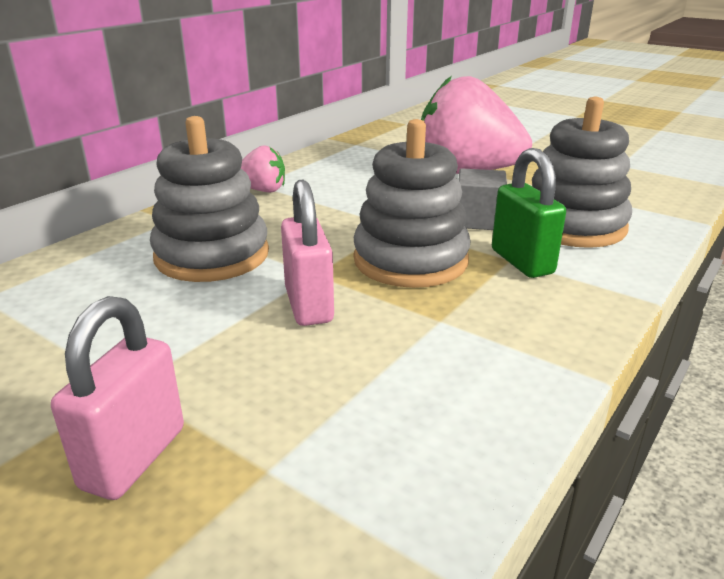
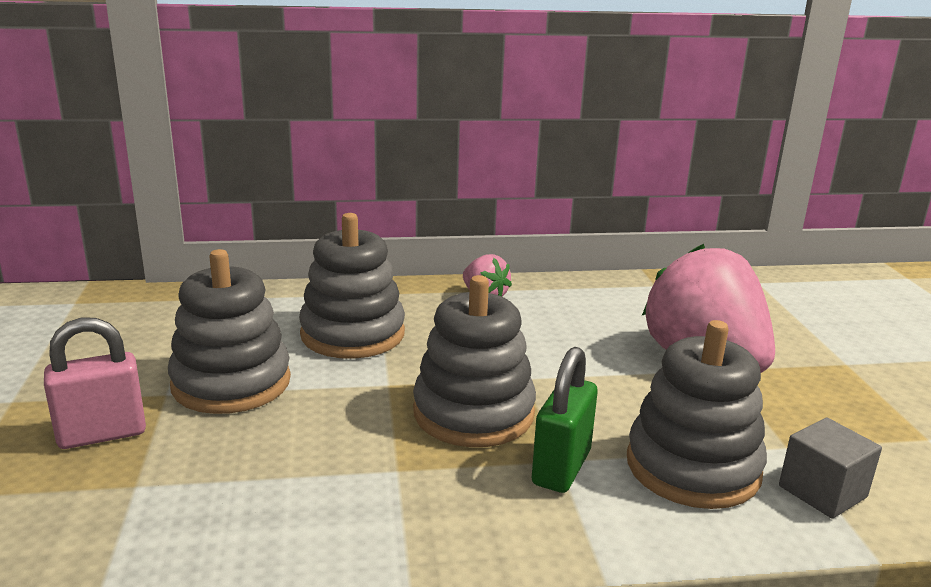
camera: 45 degrees right, 5 degrees down
(179, 341) = (231, 383): none -> grey stacking toy
(309, 305) = (338, 404): pink padlock -> none
(478, 220) = (607, 411): grey cube -> grey cube (822, 491)

